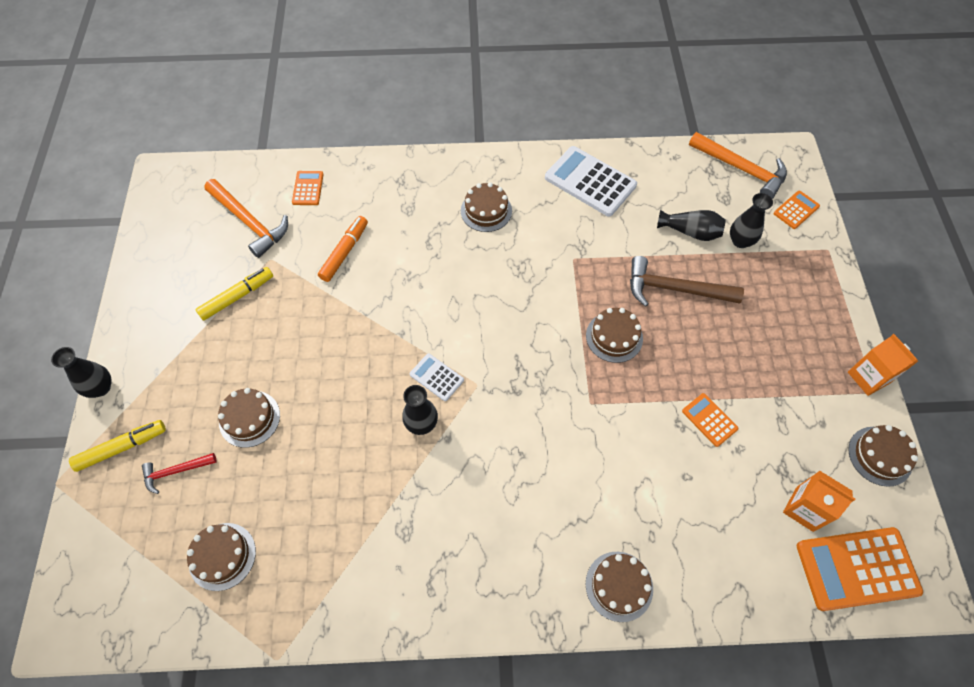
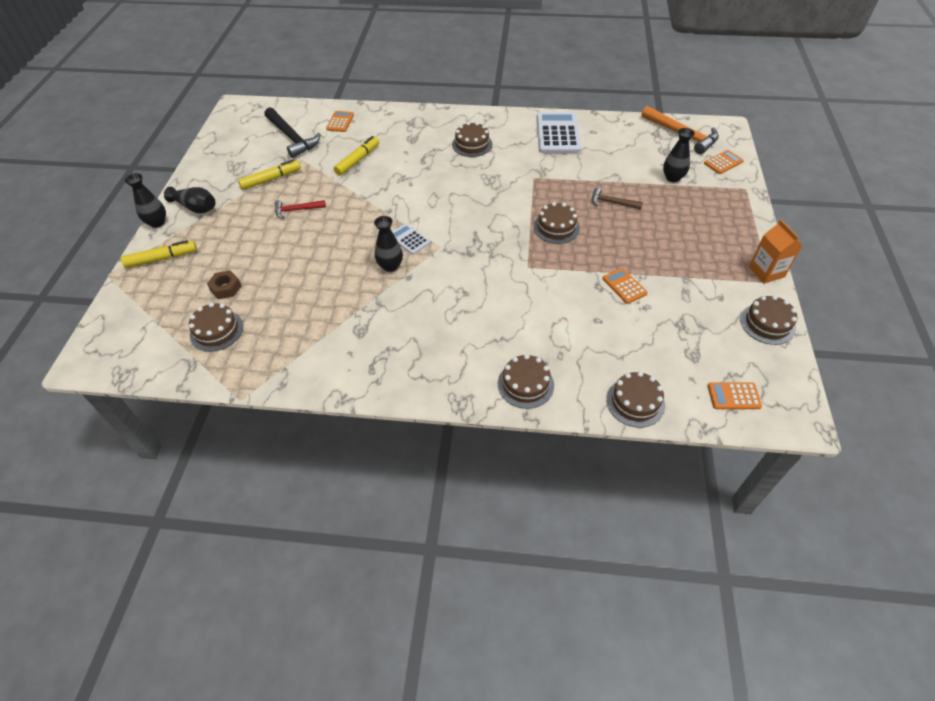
camera: 10 degrees right, 10 degrees down
(176, 471) = (197, 276): red hammer -> red hammer (297, 210)
(218, 486) = (226, 288): none -> brown nut
(249, 222) = (292, 138): orange hammer -> black hammer
(249, 418) = (260, 250): brown cake -> brown cake (635, 402)
(344, 252) = (357, 160): orange marker -> yellow marker
(590, 182) = (557, 133): white calculator -> white calculator turned 45 degrees clockwise
(674, 289) = (612, 203): brown hammer -> brown hammer, size x0.56
(690, 232) = (632, 169): black vase -> black vase (196, 207)
(804, 509) = (694, 351): orange carton -> none
(857, 569) = (733, 396): orange calculator -> orange calculator, size x0.51

